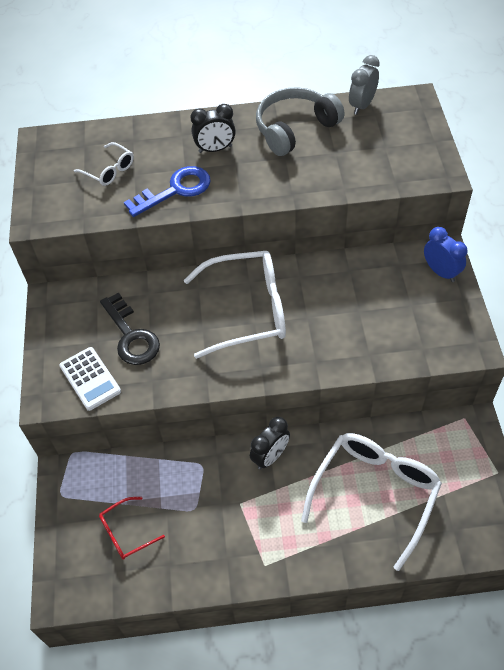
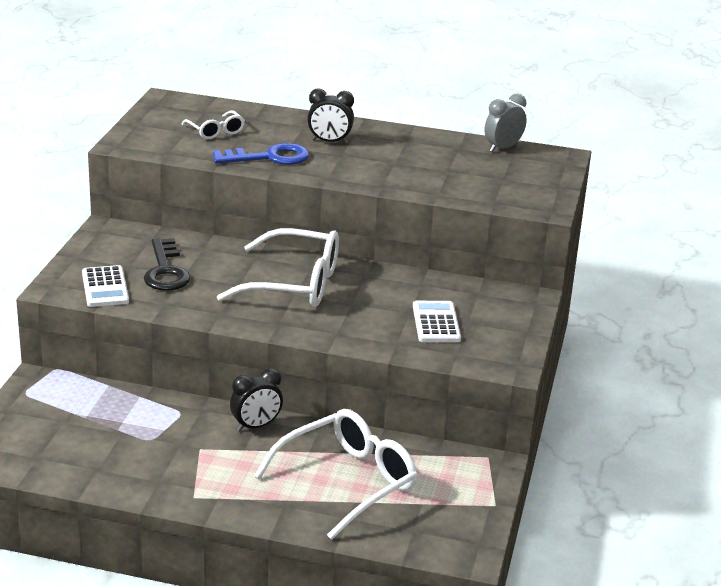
camera: 15 degrees right, 25 degrees down
(126, 533) = (70, 436): red glasses -> none
(295, 129) = (420, 147): grey headphones -> none
(386, 315) = (436, 323): none -> white calculator
(440, 272) = (518, 309): blue clock -> none

